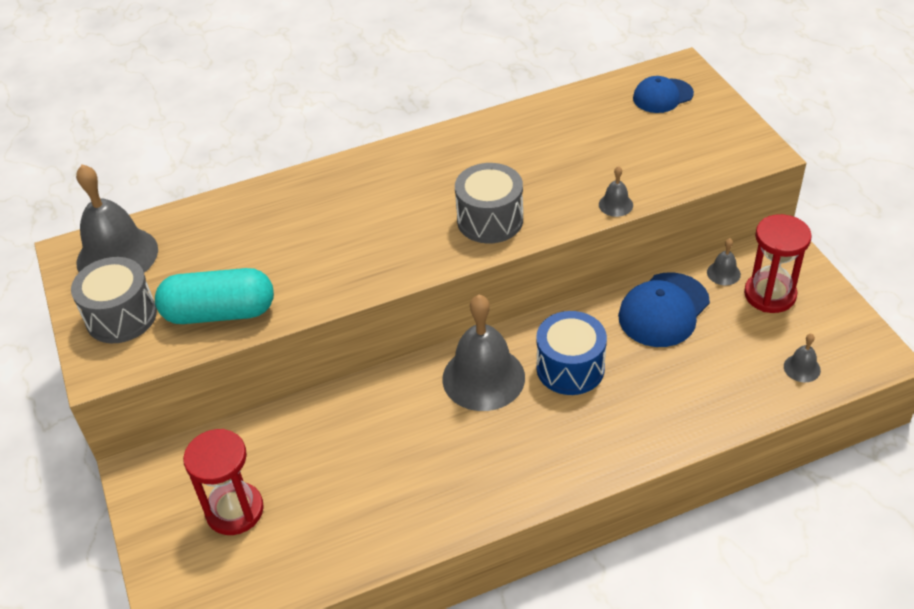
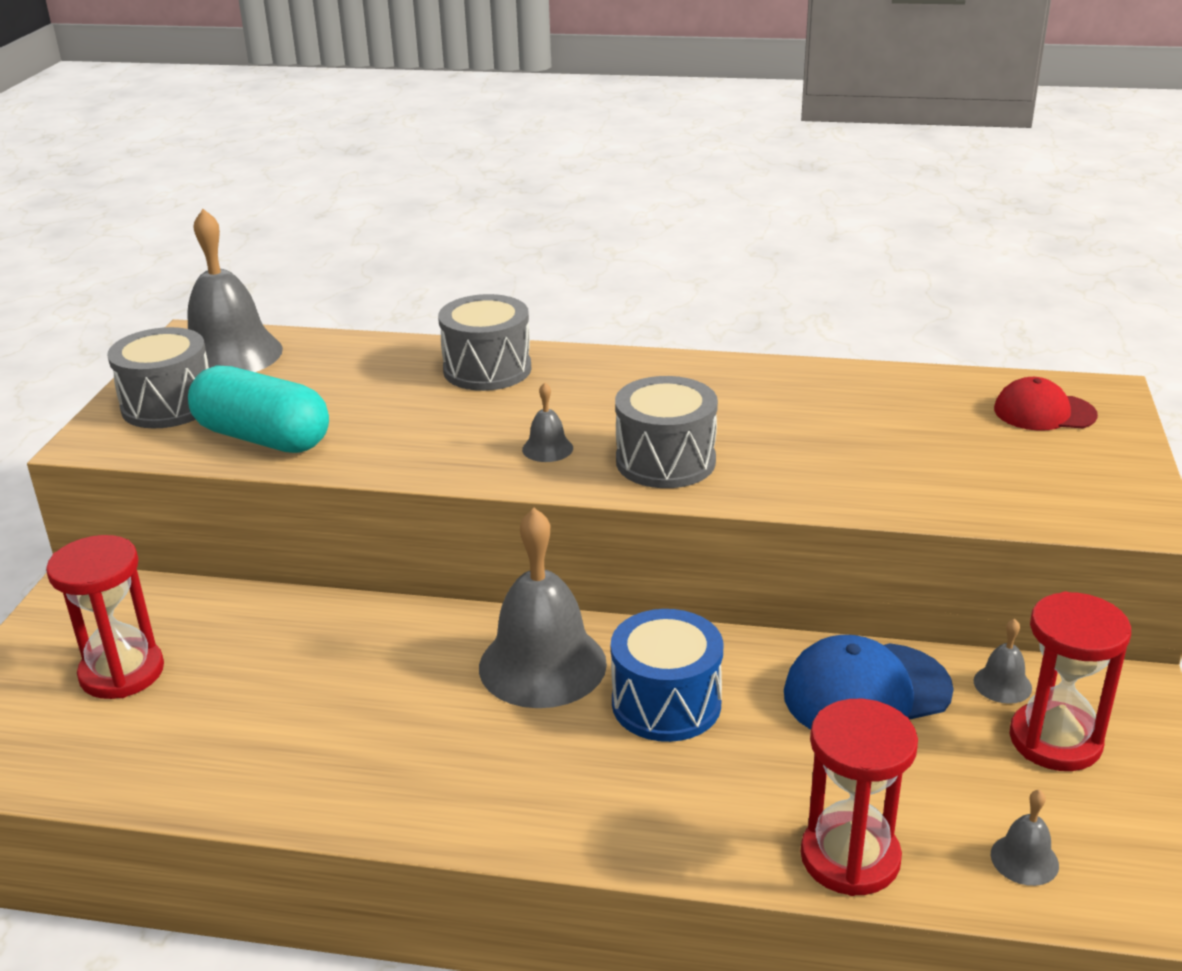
camera: 30 degrees right, 15 degrees down
(313, 195) = (487, 369): none -> grey drum
(615, 204) = (853, 503): grey bell -> grey bell (547, 448)
(662, 96) = (1044, 412): blue cap -> red cap
(727, 409) = (850, 858): none -> red hourglass

